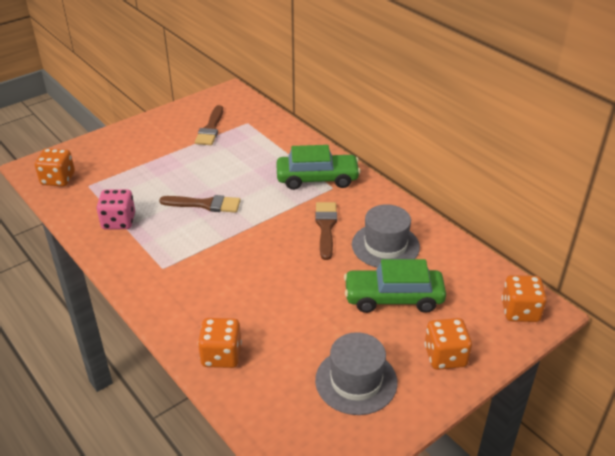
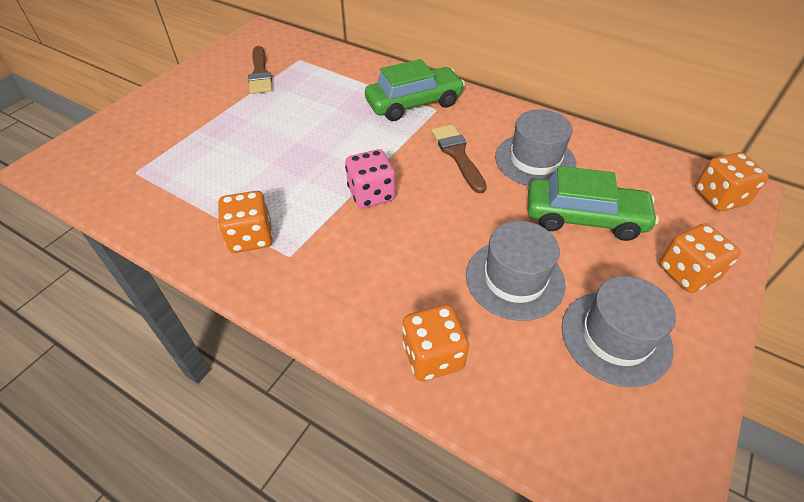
camera: 20 degrees left, 10 degrees up
(58, 179) = (89, 173): orange dice -> orange dice (251, 237)
(119, 221) = (199, 209): pink dice -> pink dice (371, 194)
(205, 204) = (300, 161): brown brush -> none
(309, 325) = (514, 279): none -> grey hat
(393, 298) = (584, 218): green car -> green car turned 150 degrees counterclockwise

